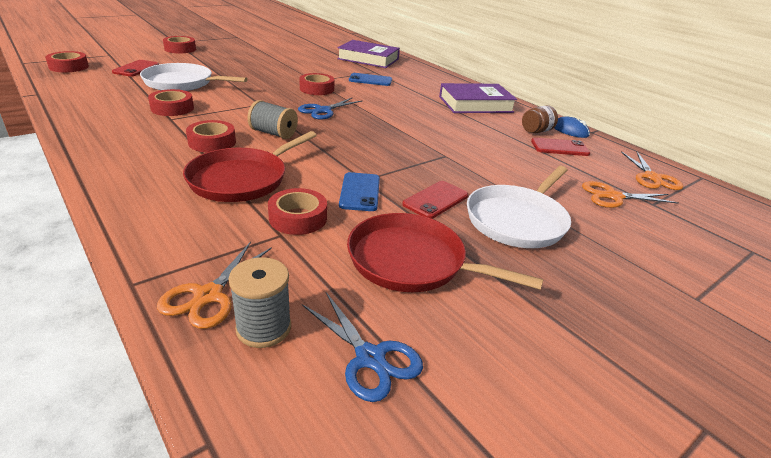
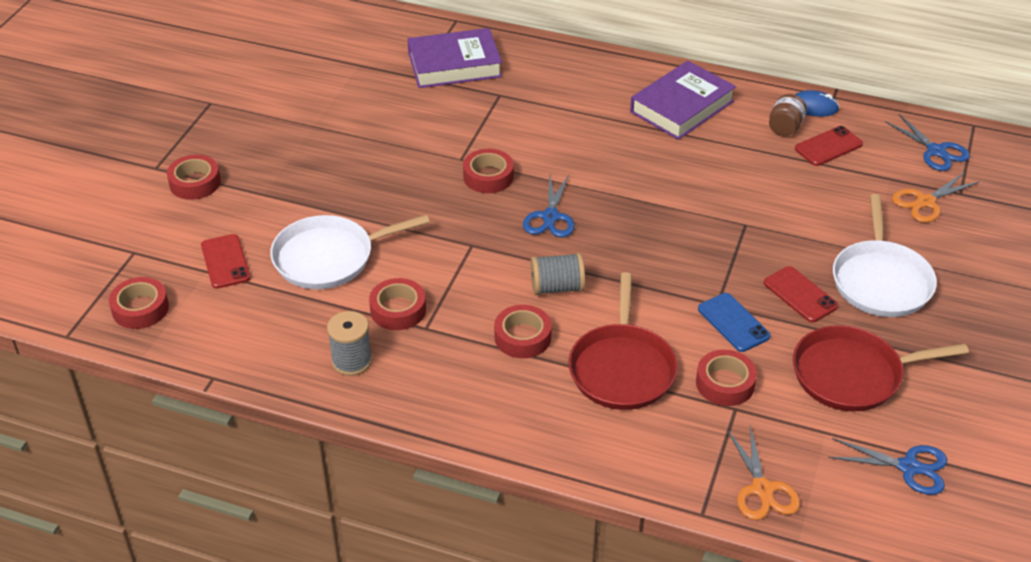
camera: 30 degrees left, 10 degrees up
(263, 328) = (827, 488): grey spool -> grey spool (352, 361)
(370, 80) = (519, 119): blue phone -> none
(435, 200) = (800, 295): red phone -> red phone turned 45 degrees counterclockwise
(652, 177) = (936, 151): orange scissors -> blue scissors

